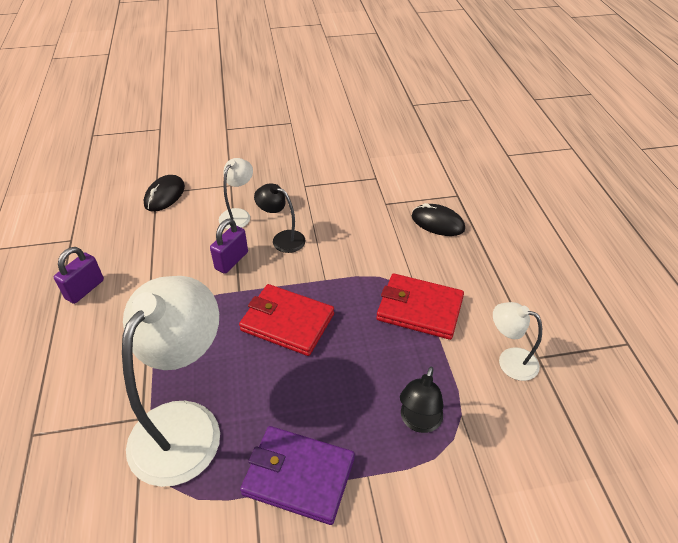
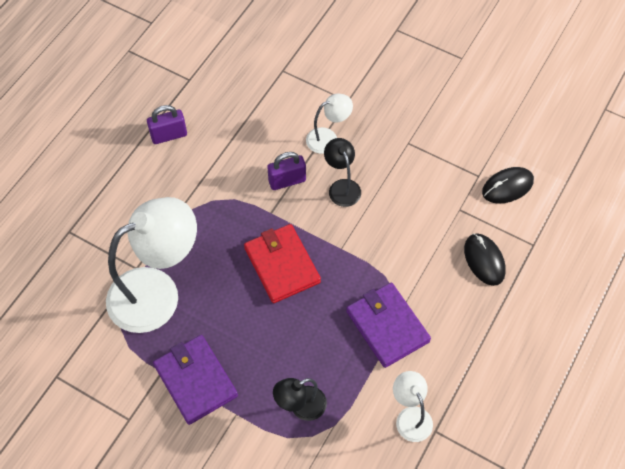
camera: 40 degrees right, 15 degrees up
(164, 195) = (287, 78): black mouse -> black mouse (507, 187)
(419, 309) = (387, 326): red wallet -> purple wallet

